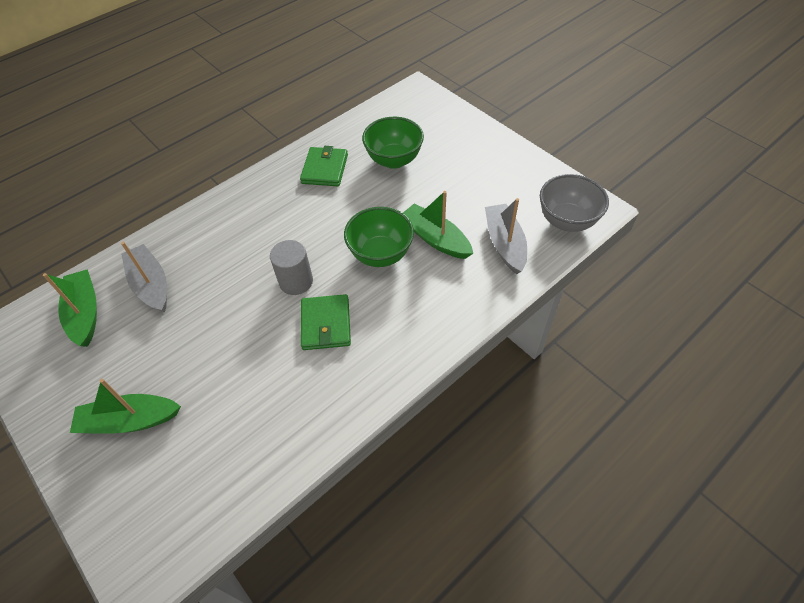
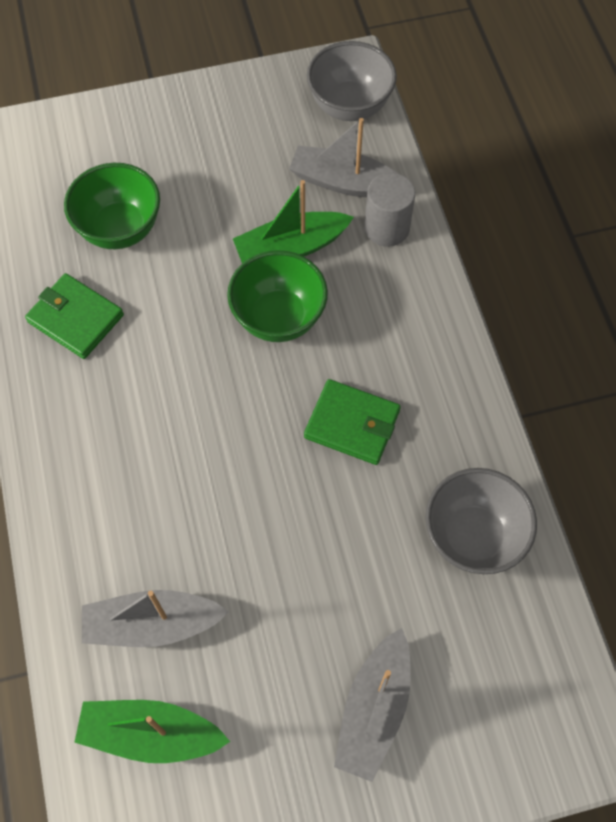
camera: 65 degrees left, 10 degrees up
(129, 421) = (374, 709): green boat -> grey boat
(275, 429) = (472, 536): none -> grey bowl
(296, 281) = (262, 433): grey cylinder -> grey cylinder (386, 228)

